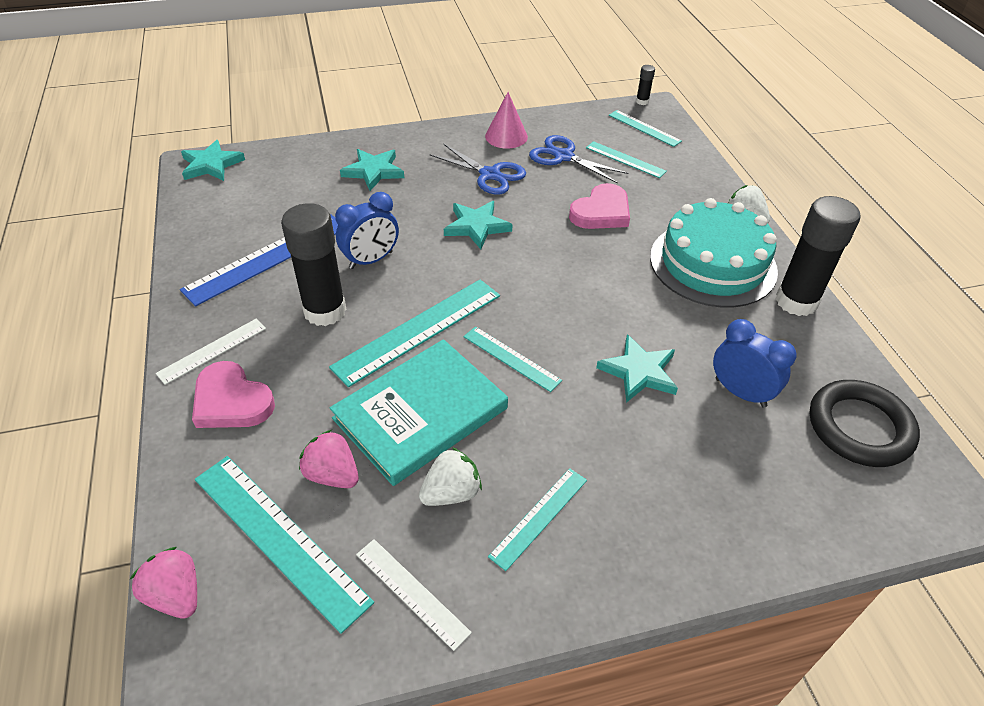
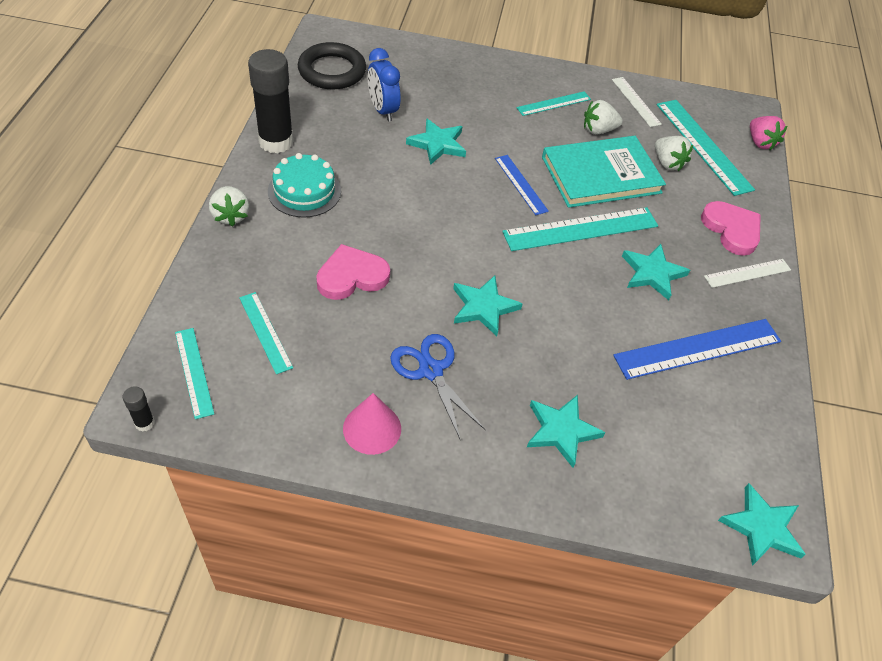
camera: 160 degrees left, 5 degrees up
(325, 311) = (652, 273): black glue stick -> turquoise star
(332, 475) = (667, 163): pink strawberry -> white strawberry
(371, 260) = (600, 308): blue clock -> none
(511, 358) = (521, 184): turquoise ruler -> blue ruler
(563, 157) = (329, 364): blue scissors -> none
(713, 263) = (304, 191): turquoise cake -> turquoise cake, size x0.63

